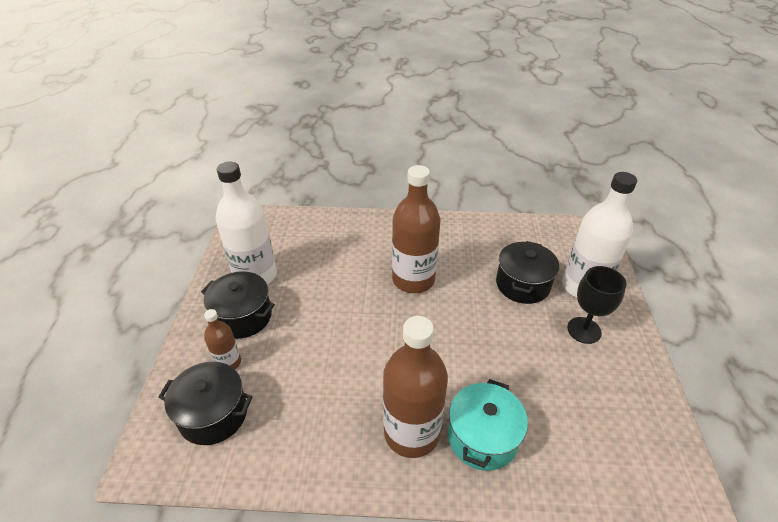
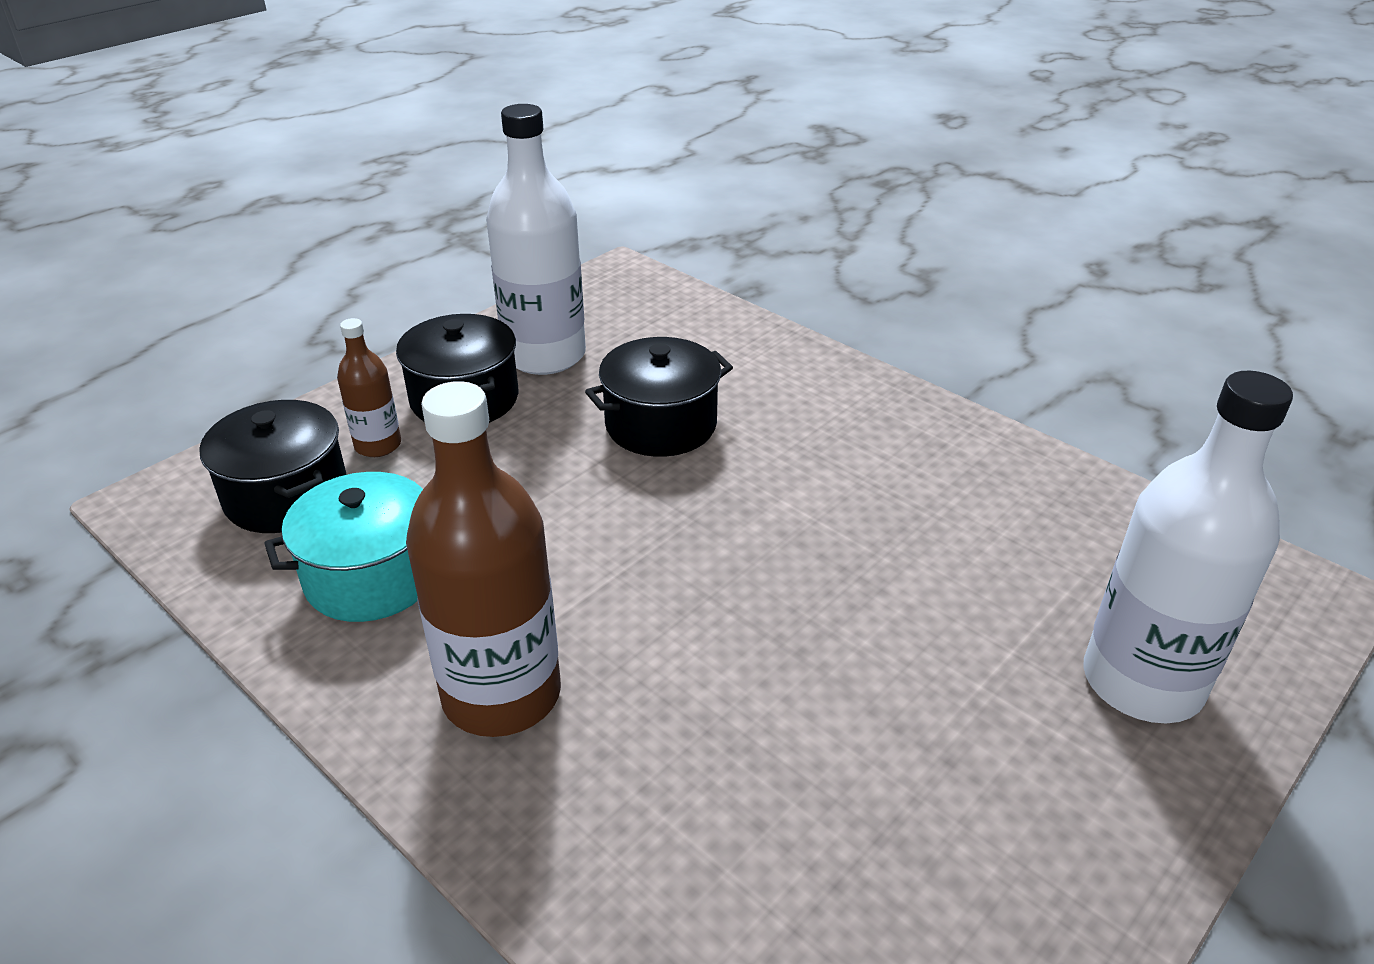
camera: 40 degrees right, 5 degrees down
(413, 279) = (785, 483): brown bottle -> none
(482, 437) = (603, 783): turquoise pot -> turquoise pot (372, 577)
(522, 284) = (998, 602): black pot -> black pot (661, 425)
(584, 330) = (1038, 755): black goblet -> none

